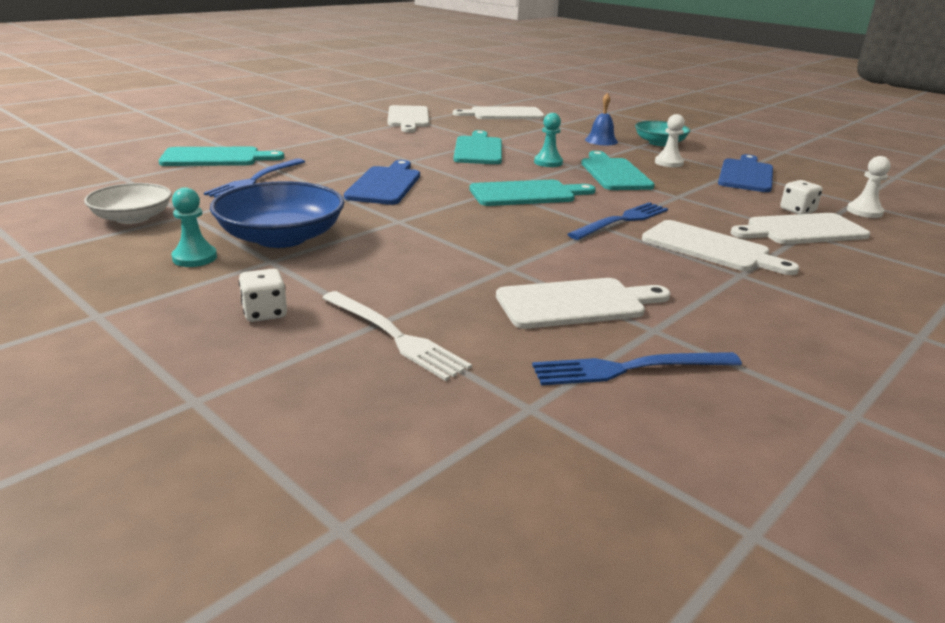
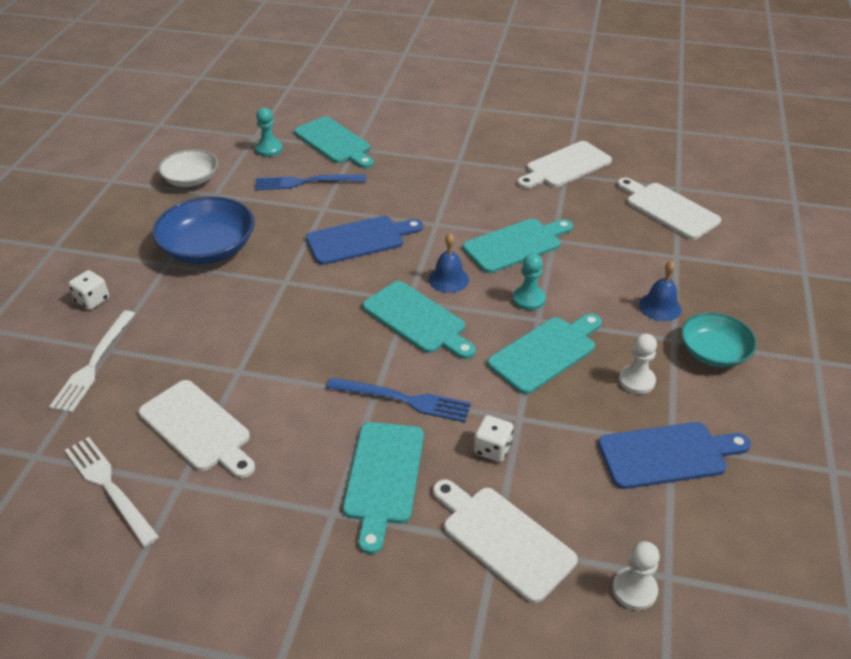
camera: 60 degrees right, 15 degrees up
(194, 258) = (149, 235): turquoise pawn -> turquoise pawn (269, 149)
(489, 174) = (448, 279): none -> blue bell
(630, 368) = (110, 487): blue fork -> white fork
(710, 248) = (384, 477): white cutting board -> turquoise cutting board
(797, 210) = (571, 525): white dice -> white dice (492, 449)

